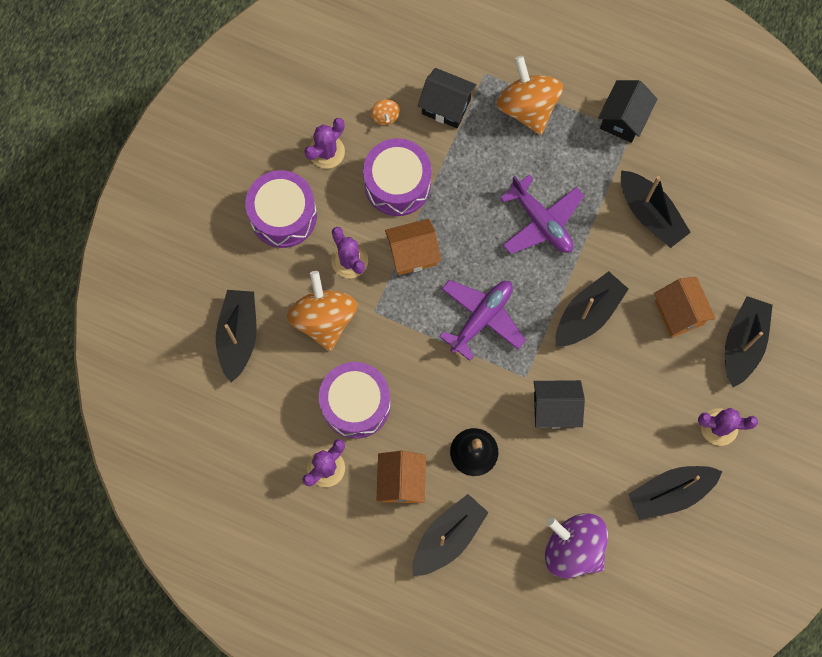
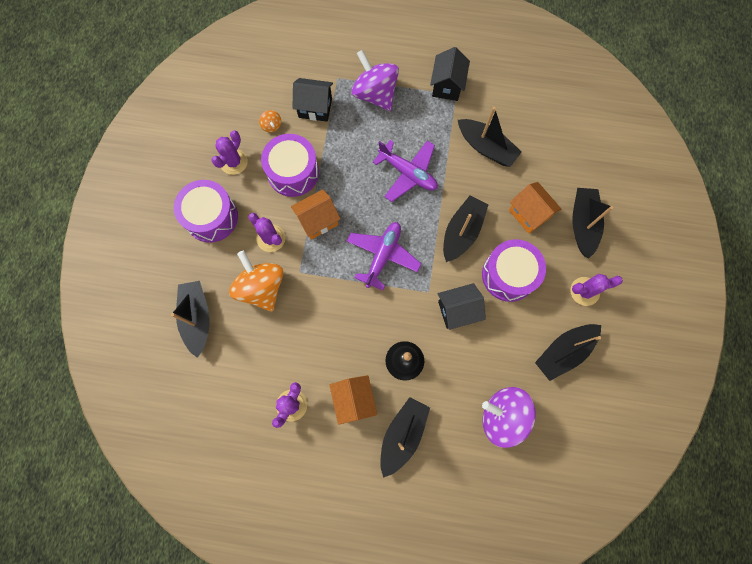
camera: 15 degrees left, 0 degrees up
(355, 404) = (302, 347): purple drum -> purple drum (509, 275)
(527, 107) = (375, 94): orange spinning top -> purple spinning top

